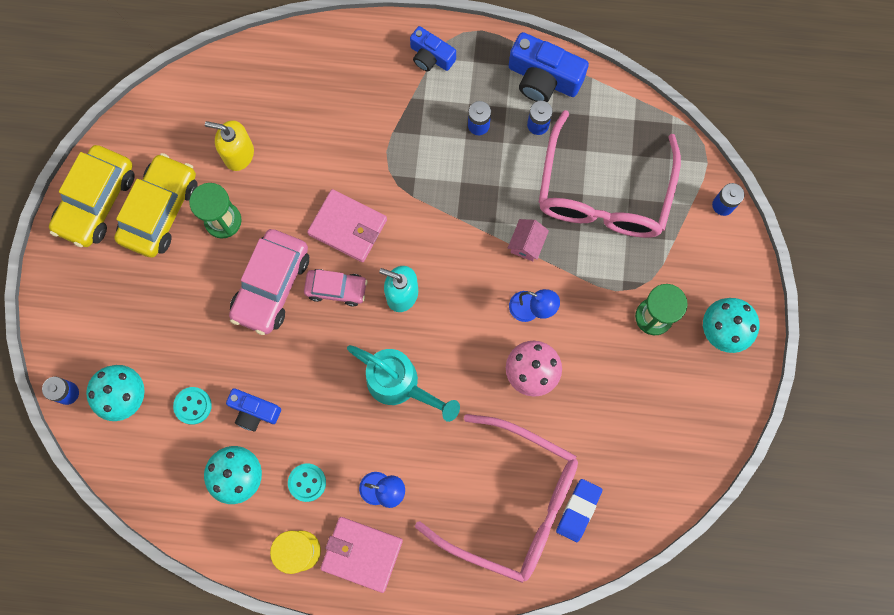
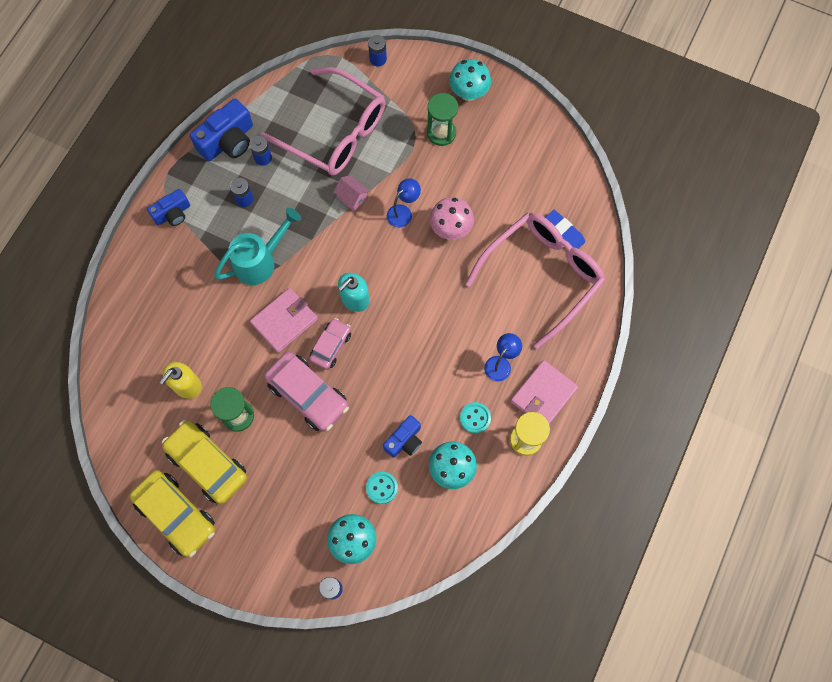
camera: 70 degrees left, 5 degrees down
(400, 385) = (424, 324): turquoise watering can -> turquoise watering can (260, 261)

